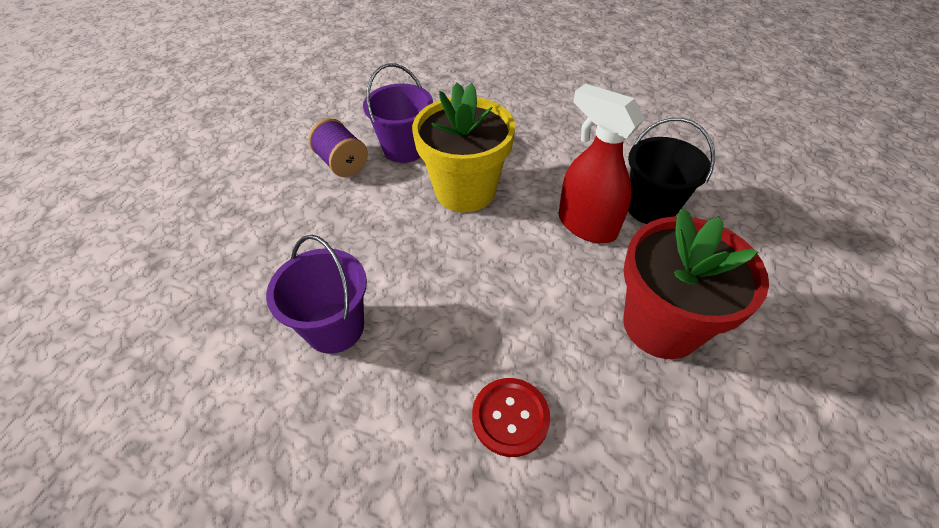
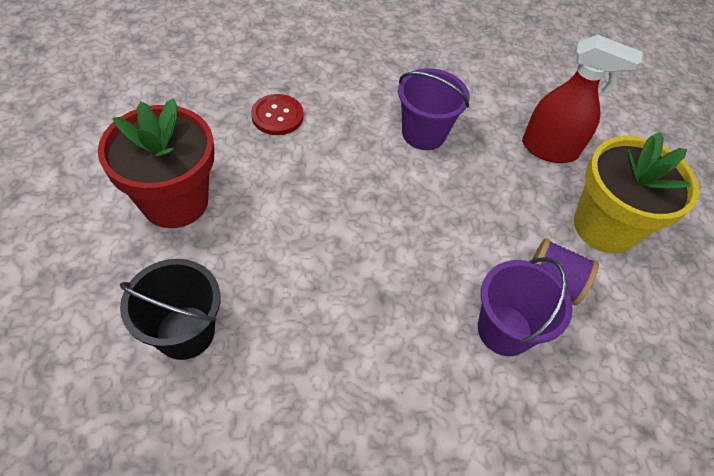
camera: 150 degrees right, 5 degrees up
(465, 191) = (399, 288): yellow flower pot -> yellow flower pot (604, 227)
(586, 225) = (256, 284): red spray bottle -> red spray bottle (549, 149)

